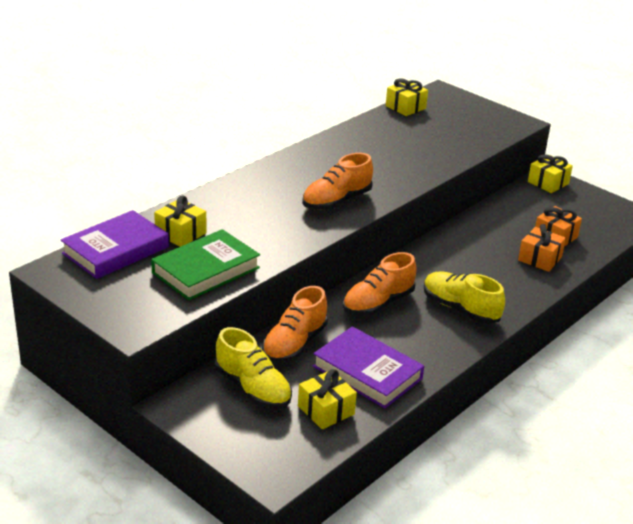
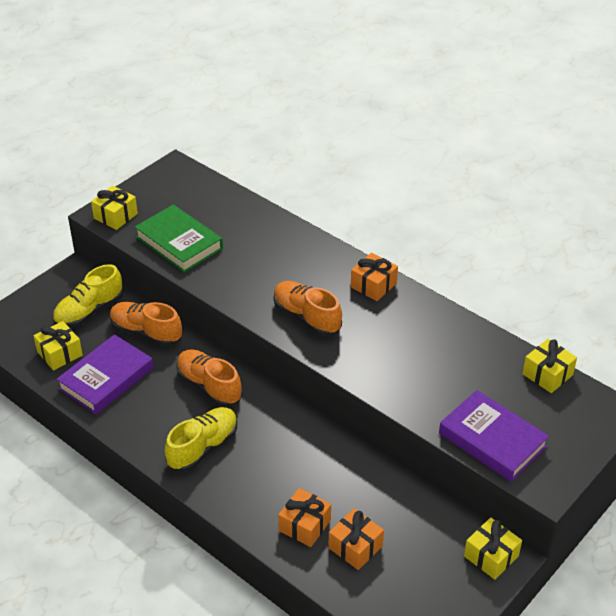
camera: 90 degrees right, 10 degrees up
(115, 250) = (206, 193): purple book -> purple book (492, 440)
(180, 233) = (235, 224): yellow gift -> yellow gift (115, 216)
(293, 165) = (373, 285): none -> orange gift

